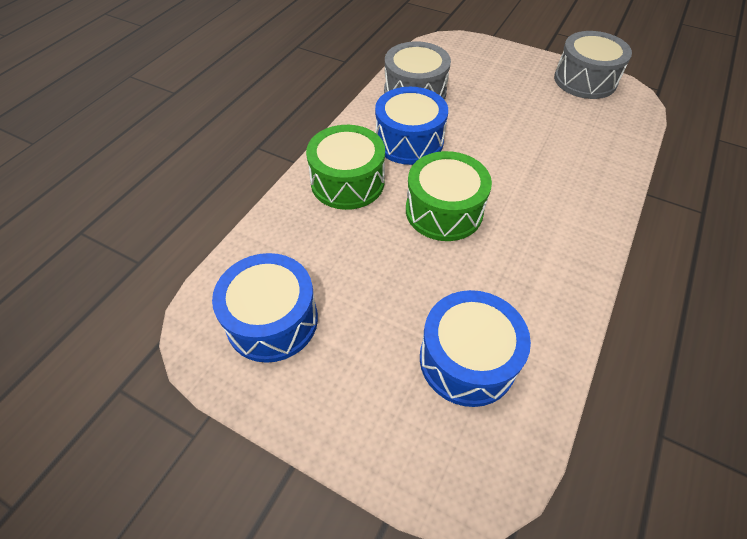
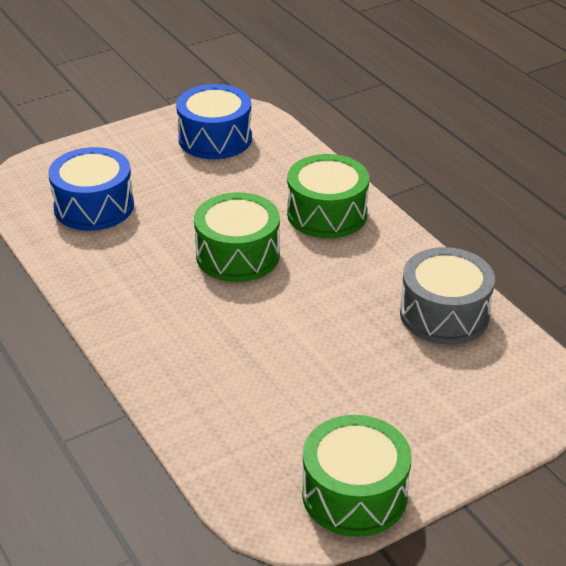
camera: 120 degrees right, 15 degrees down
(409, 141) = (355, 273): blue drum -> none
(585, 80) = (354, 494): grey drum -> green drum

